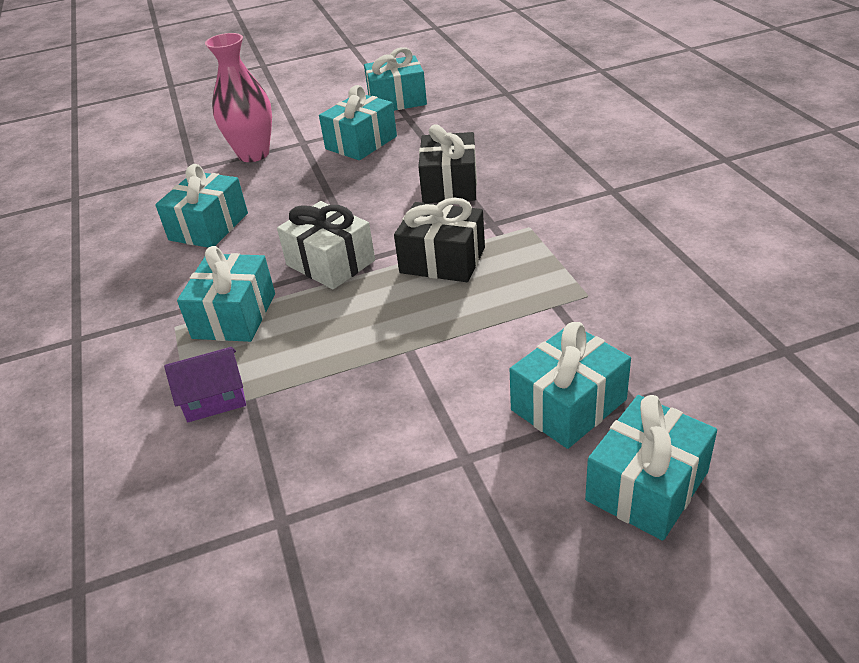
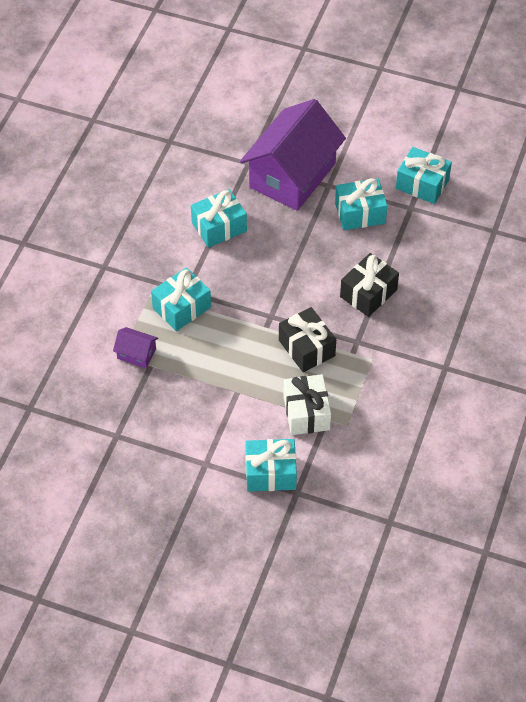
camera: 35 degrees right, 15 degrees up
(253, 154) = (292, 175): pink vase -> purple house
(330, 263) = (254, 306): white gift -> white gift (306, 413)
(647, 486) = (257, 529): turquoise gift -> none

